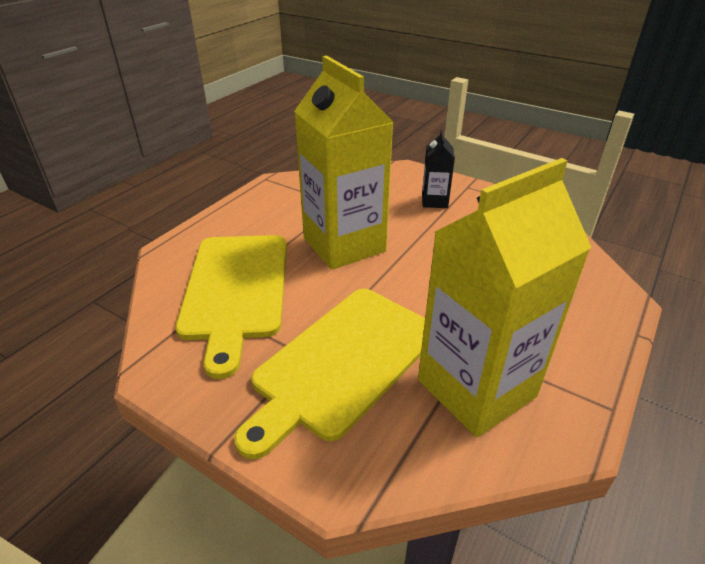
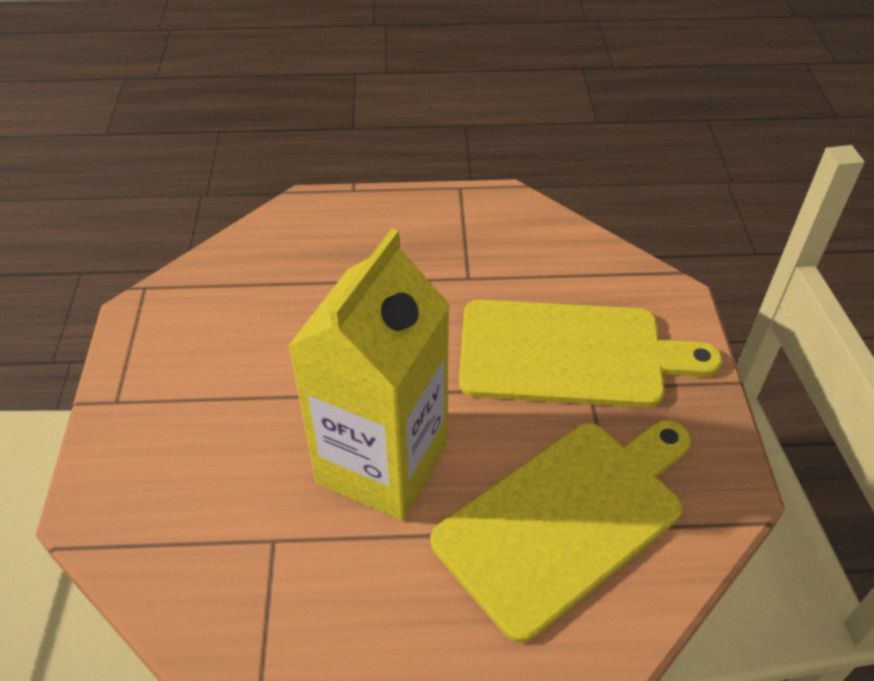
camera: 125 degrees left, 10 degrees up
(434, 201) = (190, 420): black carton -> none
(476, 388) = (512, 259): yellow carton -> none

